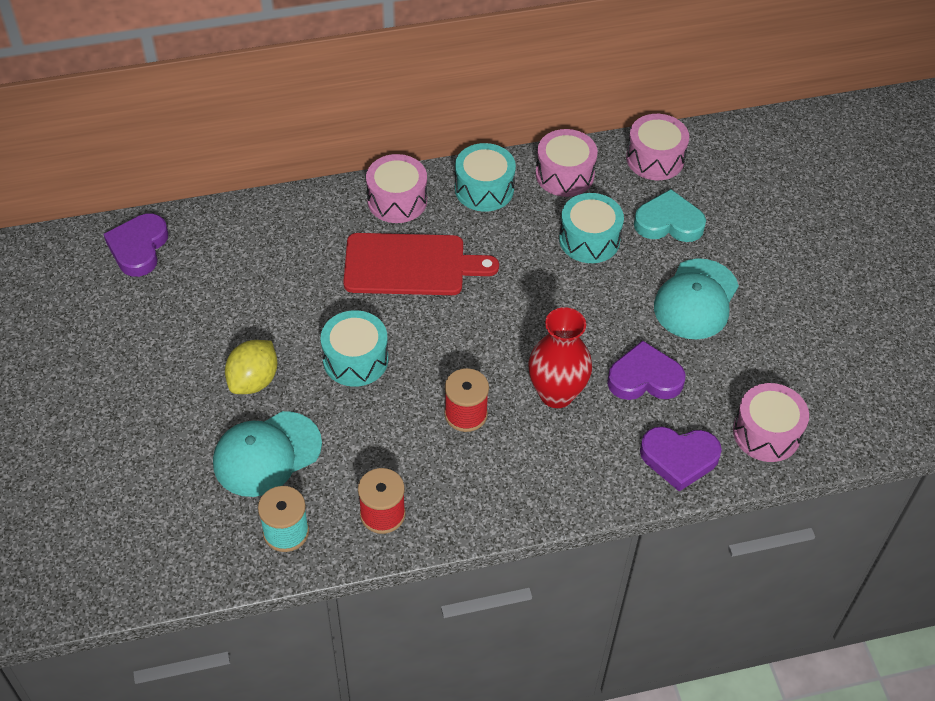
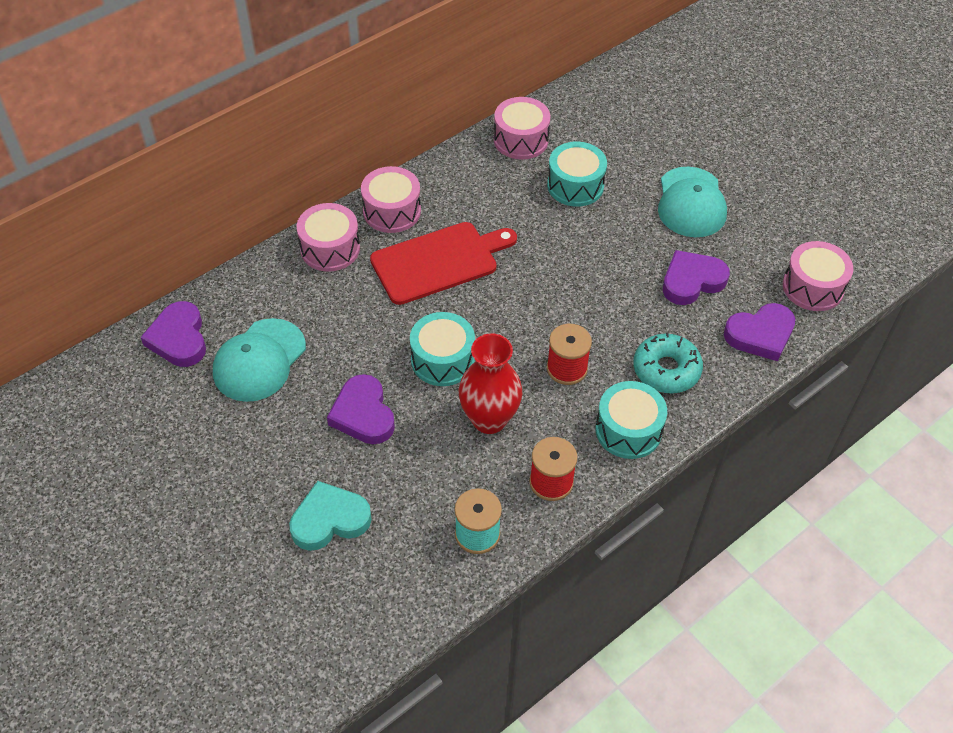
camera: 25 degrees left, 0 degrees up
(254, 380) = (363, 414): yellow lemon -> purple heart
(266, 454) = (416, 473): turquoise cap -> turquoise cap (259, 360)
(484, 189) = (461, 175): turquoise drum -> turquoise drum (628, 430)
(556, 394) = (630, 322): red vase -> red vase (489, 419)
(561, 454) = (666, 370): none -> turquoise donut
(655, 159) = (586, 102): pink drum -> pink drum (330, 248)
(668, 222) = (630, 149): turquoise heart -> turquoise heart (329, 520)

